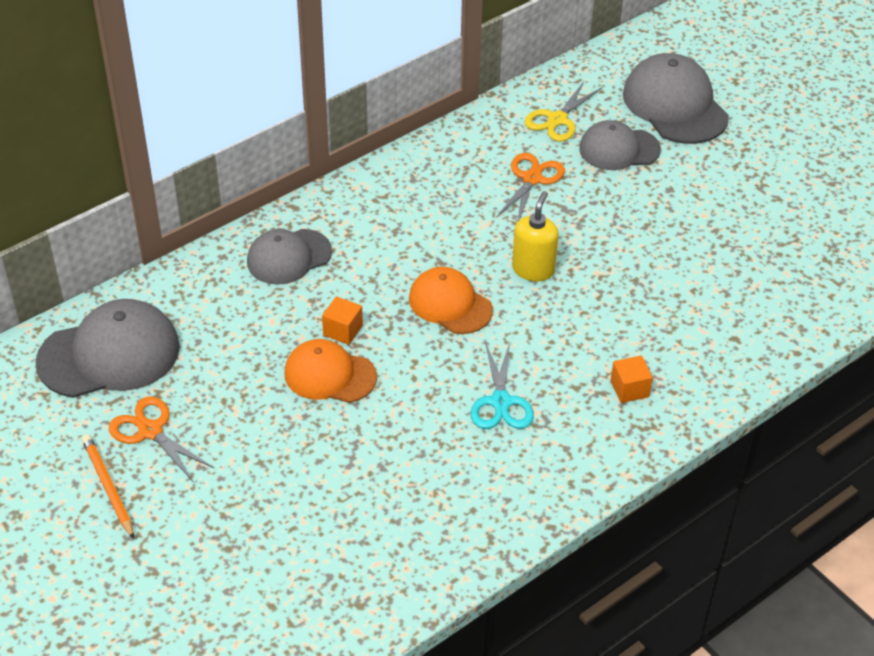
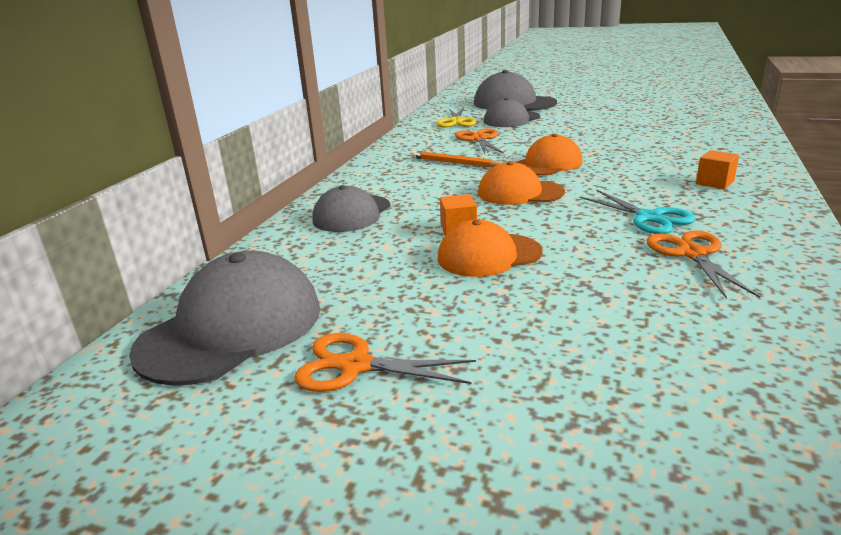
camera: 30 degrees left, 20 degrees down
(108, 487) = (361, 445): orange pencil -> orange pencil (455, 163)
(467, 460) = (691, 253): none -> orange scissors
(533, 269) = (547, 164): yellow soap dispenser -> orange cap

